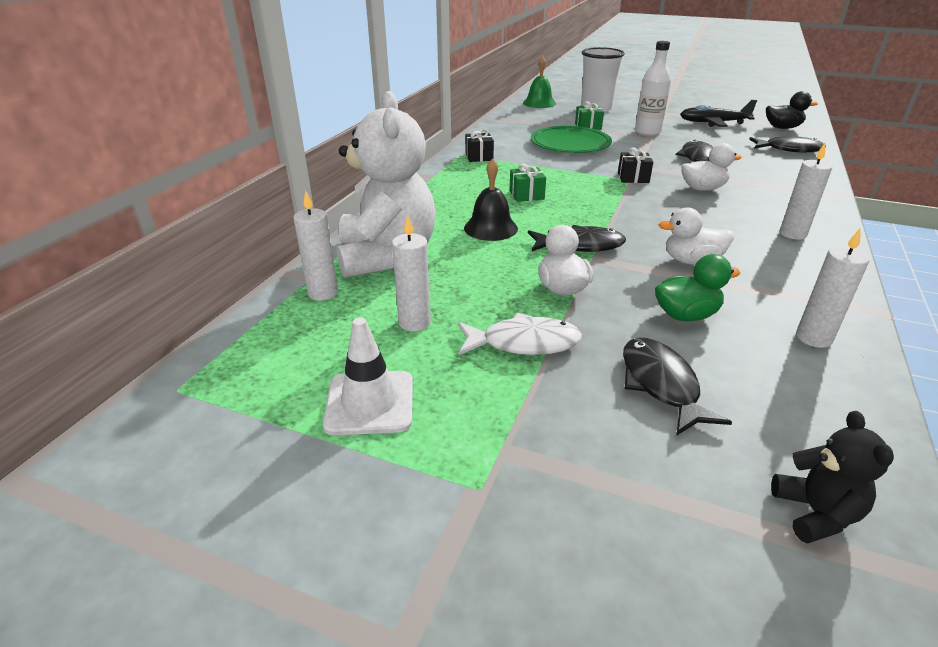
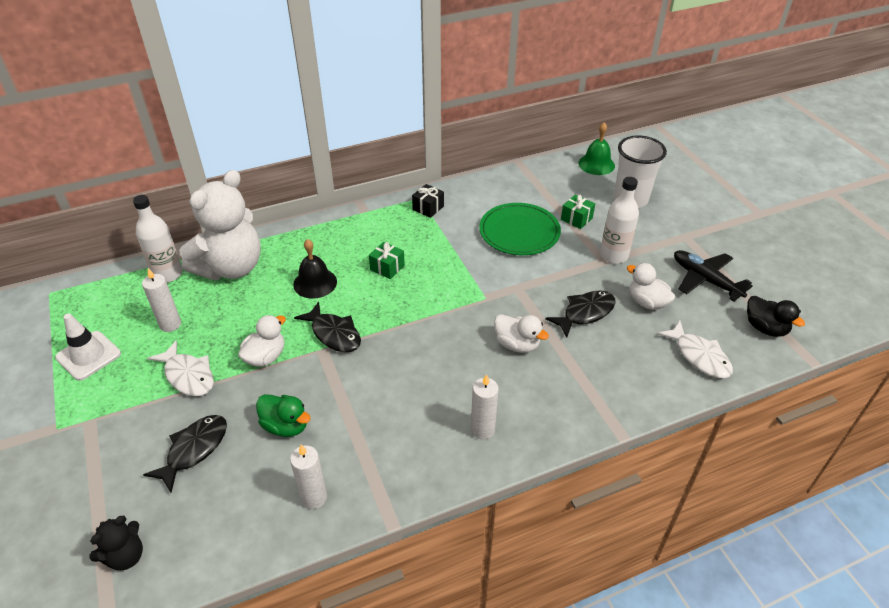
camera: 45 degrees right, 10 degrees up
(323, 293) = (168, 274): white candle -> white bottle
(633, 178) = (490, 299): black gift -> none
(691, 261) = (369, 395): white duck -> white duck (647, 302)
(789, 149) = (699, 356): black fish -> white fish

